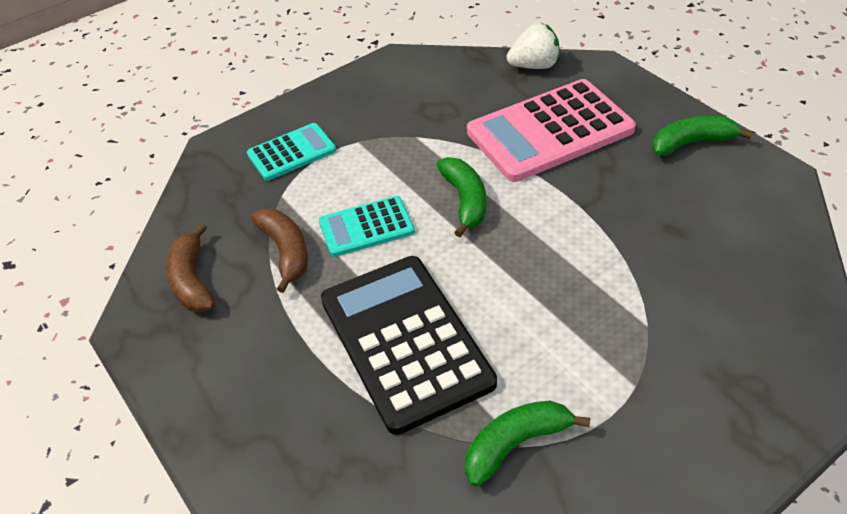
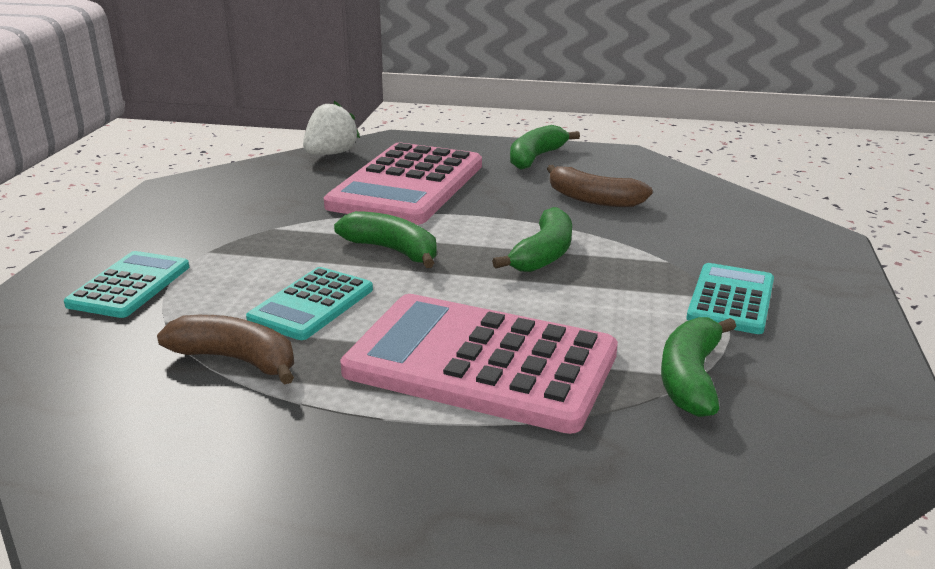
camera: 45 degrees left, 20 degrees down
(192, 280) = (130, 437): brown banana -> brown banana (593, 199)
(405, 341) = (481, 363): black calculator -> pink calculator
(562, 263) = (544, 254): none -> green banana
(643, 395) = (731, 299): none -> turquoise calculator

